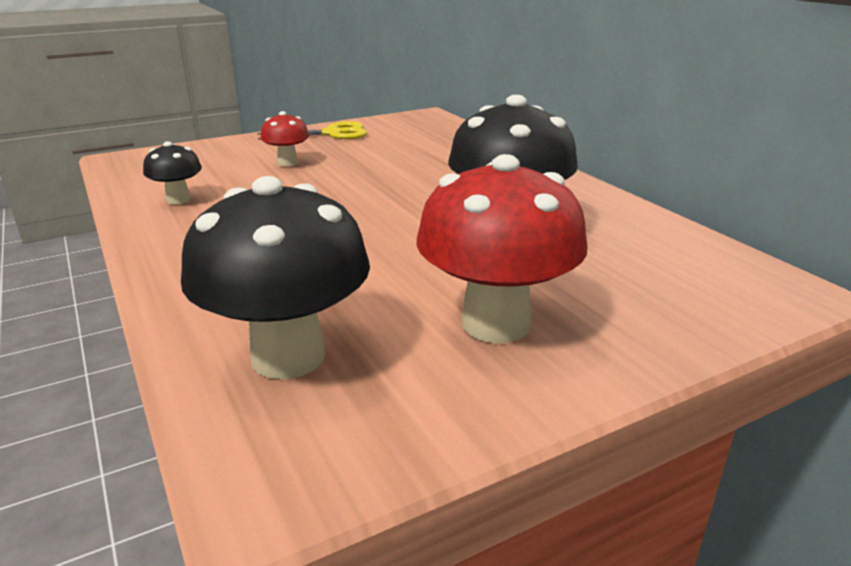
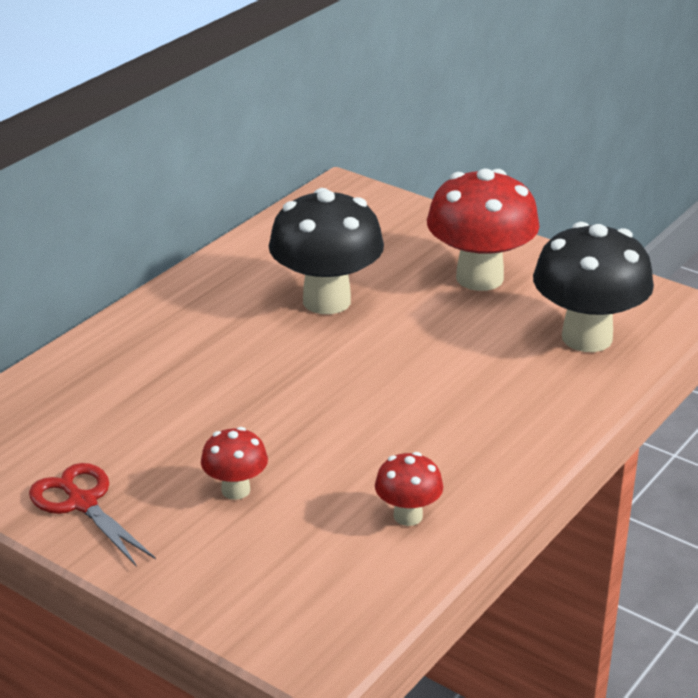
camera: 115 degrees left, 5 degrees up
(178, 200) = (408, 516): black mushroom -> red mushroom
(332, 133) = (82, 503): yellow scissors -> red scissors

